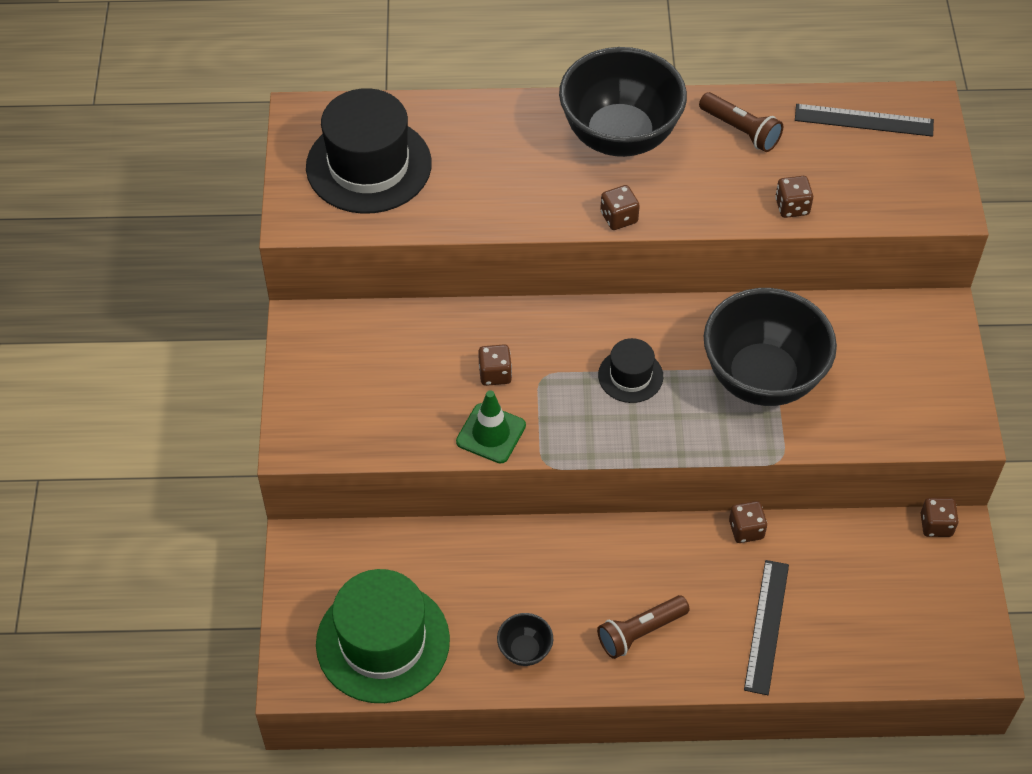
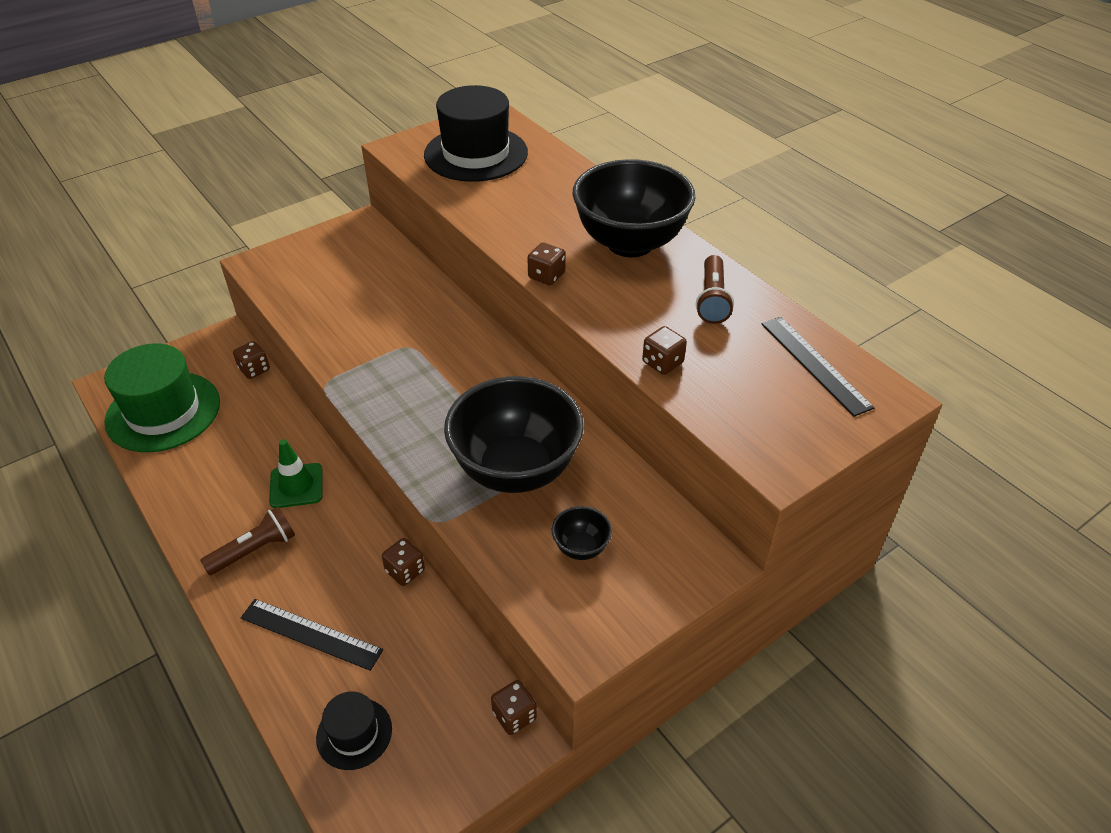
camera: 55 degrees right, 10 degrees down
(491, 433) = (332, 344): green traffic cone -> green traffic cone (296, 486)
(495, 374) = (391, 322): brown dice -> brown dice (254, 369)
(525, 650) = (197, 489): black bowl -> black bowl (581, 547)
(630, 376) = (449, 391): black hat -> black hat (354, 733)
(640, 632) = (254, 550): brown flashlight -> brown flashlight turned 120 degrees clockwise
(766, 626) = (311, 634): black ruler -> black ruler turned 45 degrees clockwise

